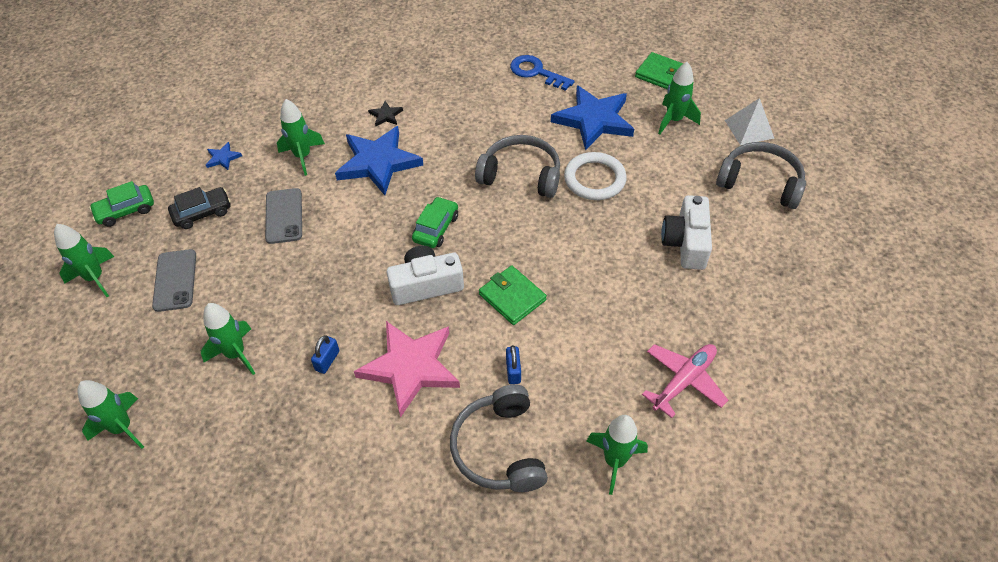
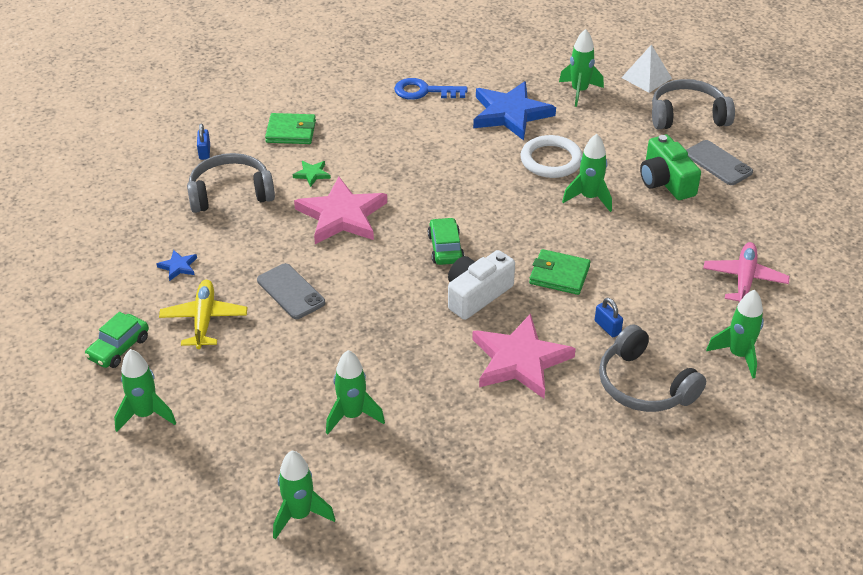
camera: 30 degrees left, 10 degrees down
(175, 280) = (232, 384): grey phone -> grey phone (718, 163)
(202, 213) = (204, 319): black car -> yellow plane
(303, 156) = (261, 236): green rocket -> green rocket (589, 198)
(327, 360) = (442, 385): blue padlock -> blue padlock (204, 152)
(378, 162) = (341, 215): blue star -> pink star
(386, 115) = (312, 174): black star -> green star
(521, 175) = (484, 179): grey headphones -> grey headphones (230, 193)
(661, 74) = (538, 58): green wallet -> green wallet (291, 131)
(686, 242) = (666, 181): white camera -> green camera

